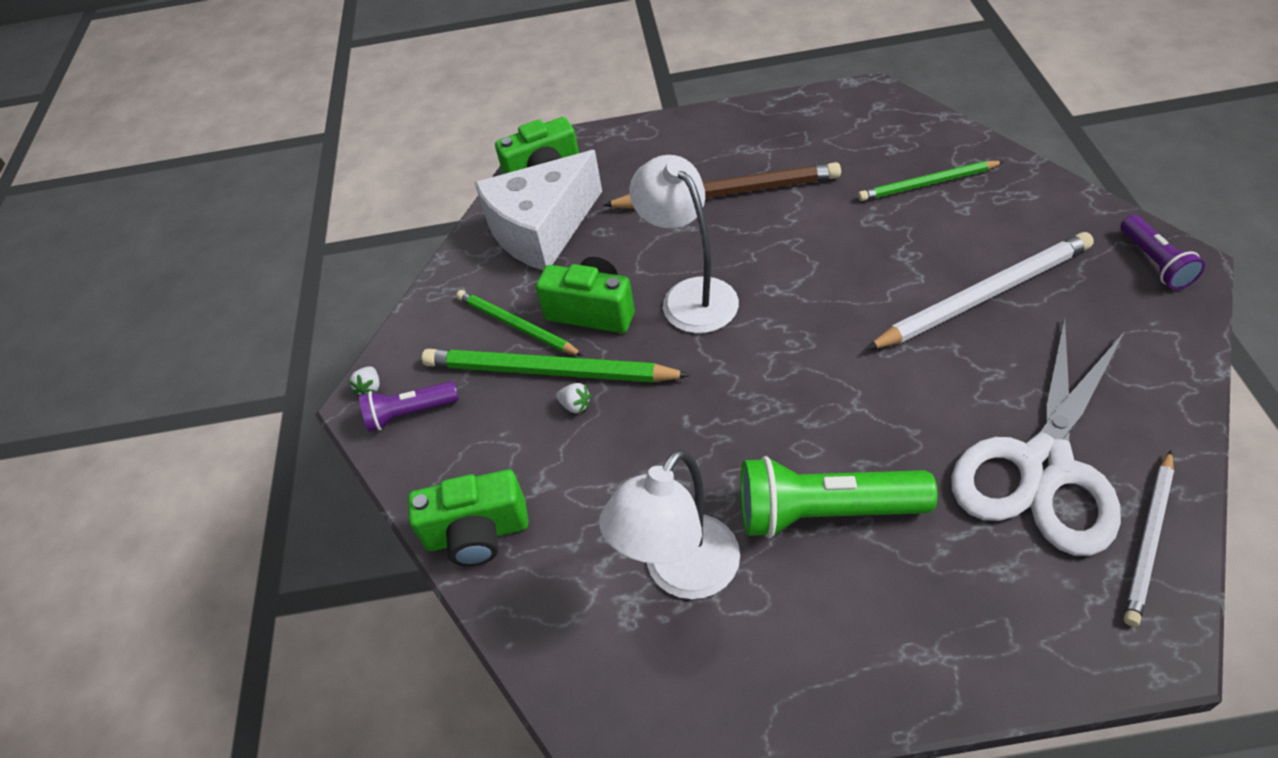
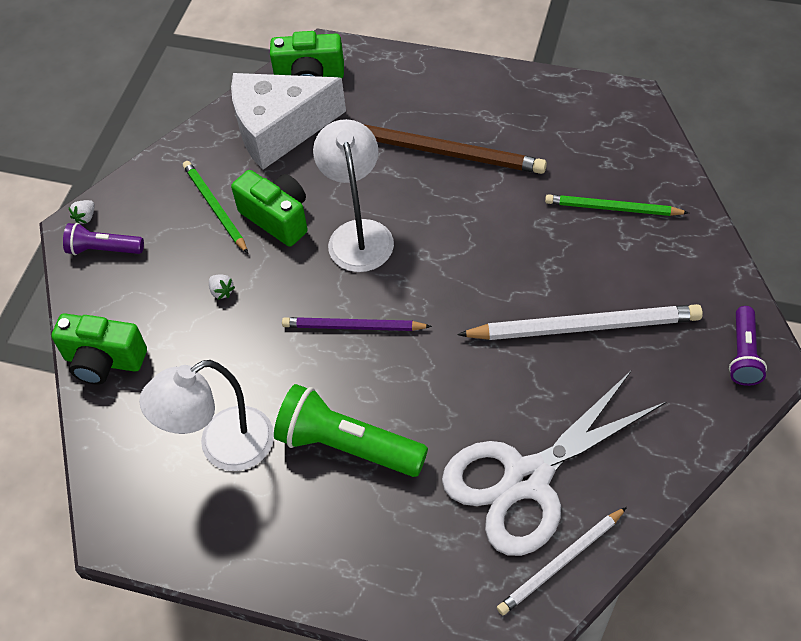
camera: 20 degrees right, 5 degrees up
(548, 371) = (217, 256): green pencil -> none
(746, 386) = (353, 327): none -> purple pencil

